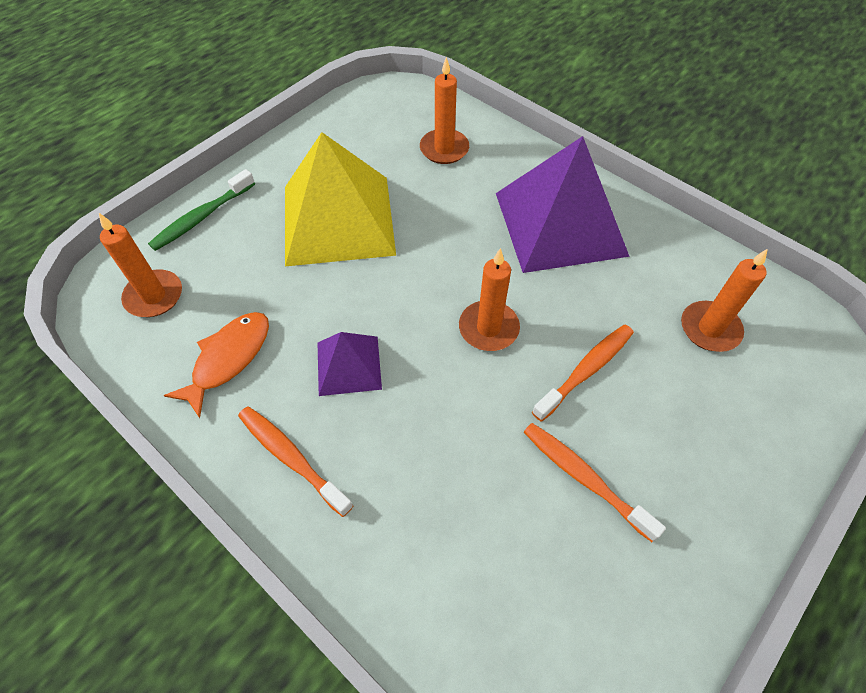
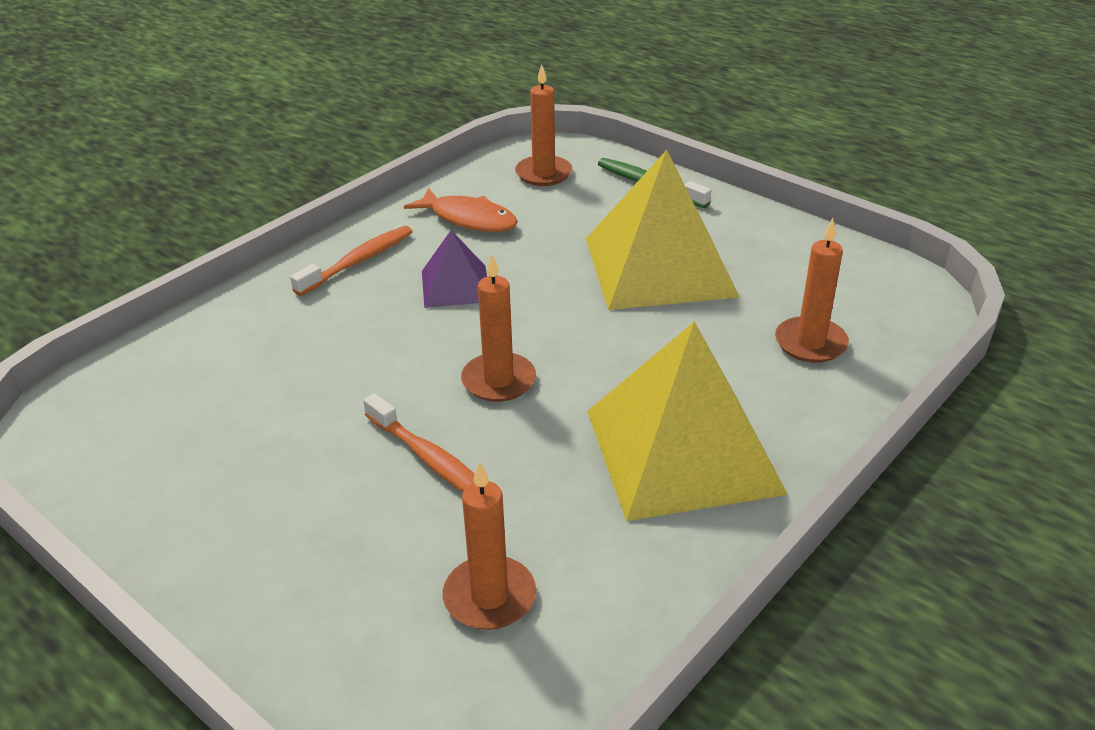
camera: 90 degrees right, 20 degrees down
(560, 224) = (682, 451): purple pyramid -> yellow pyramid
(584, 478) = (292, 448): orange toothbrush -> none

